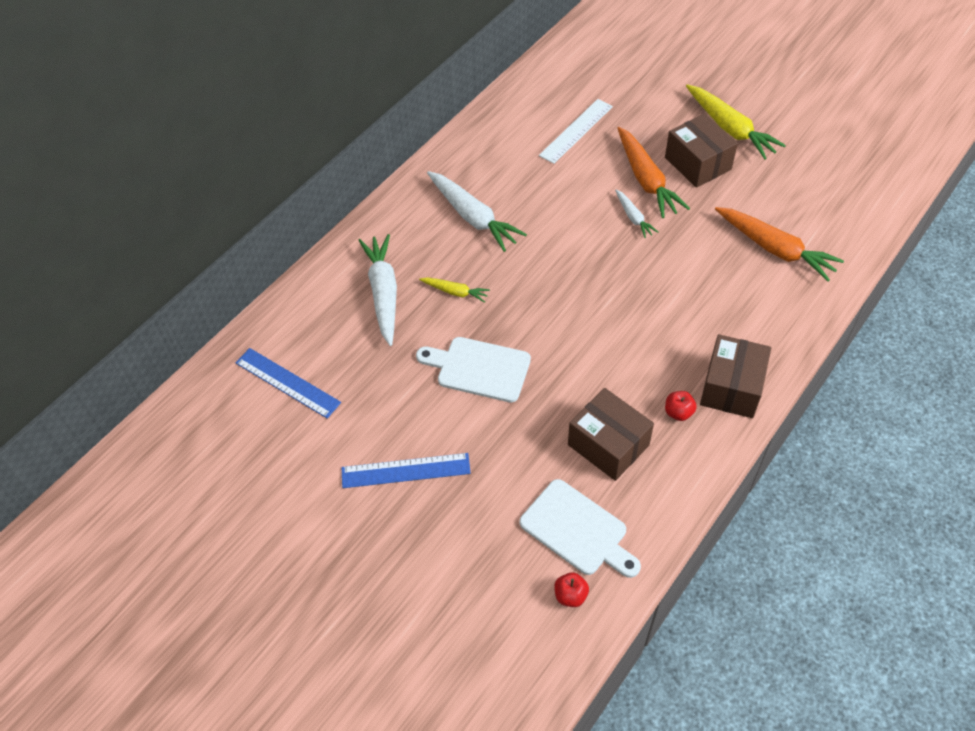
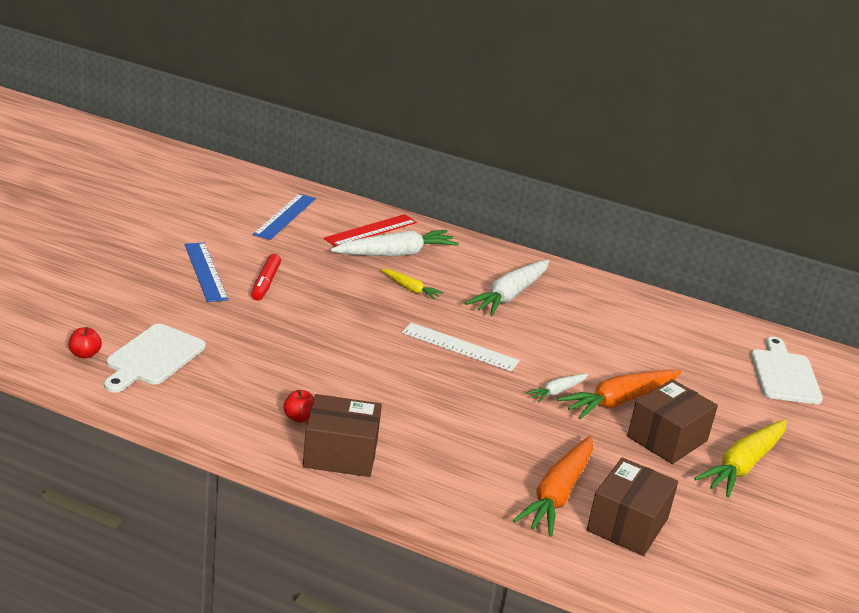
camera: 70 degrees right, 25 degrees down
(331, 307) = (371, 230): none -> red ruler
(435, 416) = (265, 283): none -> red marker
(455, 292) = (410, 289): yellow carrot -> yellow carrot turned 60 degrees counterclockwise
(479, 368) = (324, 303): white cutting board -> white cutting board (784, 374)
(576, 131) = (667, 354): white ruler -> white ruler (459, 347)
(608, 445) = (251, 375): brown box -> brown box (627, 524)

